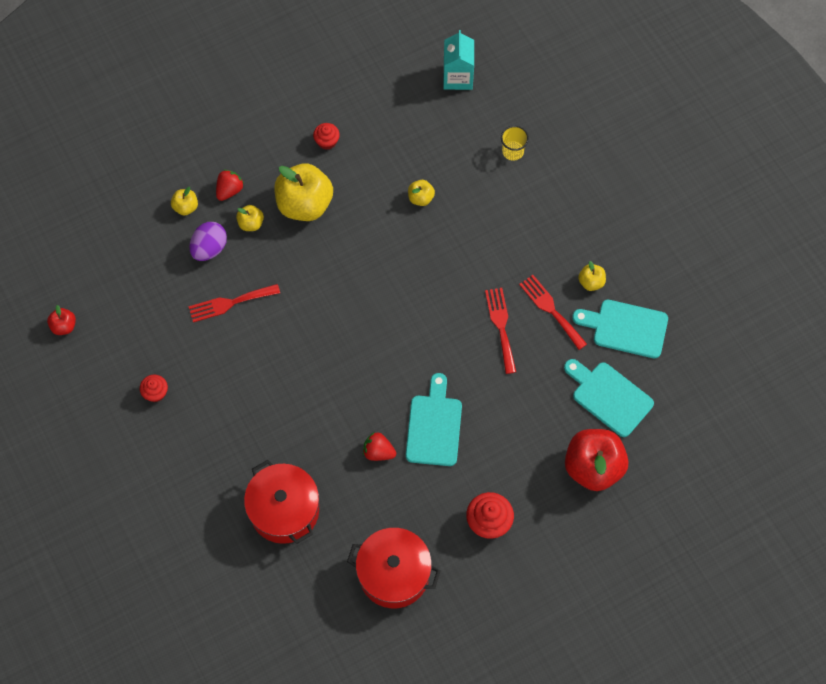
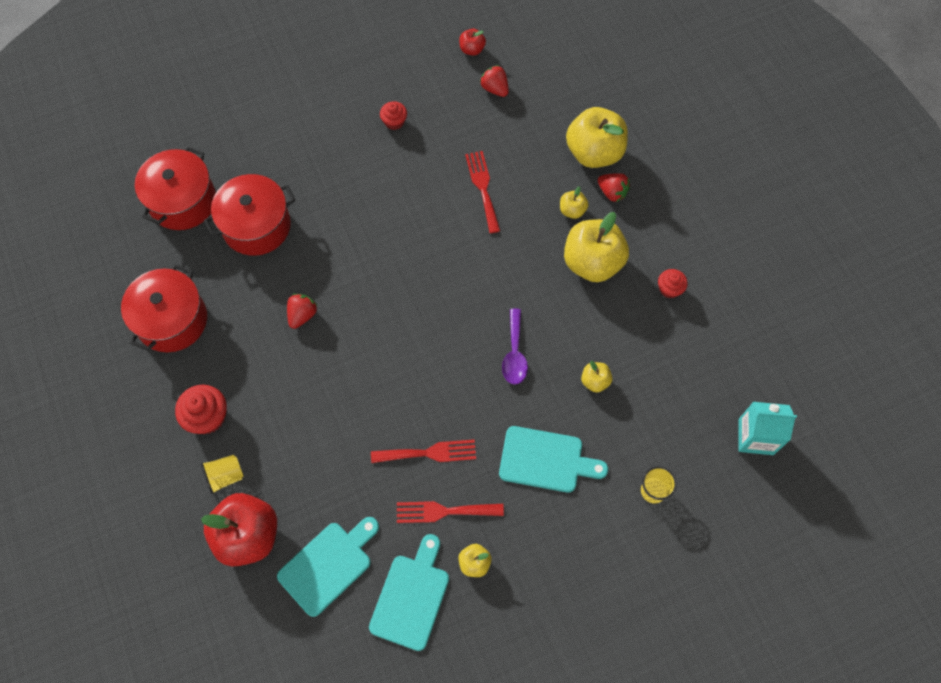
camera: 95 degrees right, 0 degrees up
(113, 300) = (495, 88): none -> red strawberry
(186, 207) = (594, 152): yellow apple -> yellow apple, size x2.17
(209, 248) = (545, 172): purple egg -> none
(260, 589) = (182, 201): none -> red pot
(401, 264) = (514, 354): none -> purple spoon
(434, 426) = (322, 371): turquoise cutting board -> turquoise cutting board (546, 460)
(542, 495) = (225, 476): none -> yellow cup
(551, 309) = (444, 511): red fork -> red fork turned 150 degrees counterclockwise

